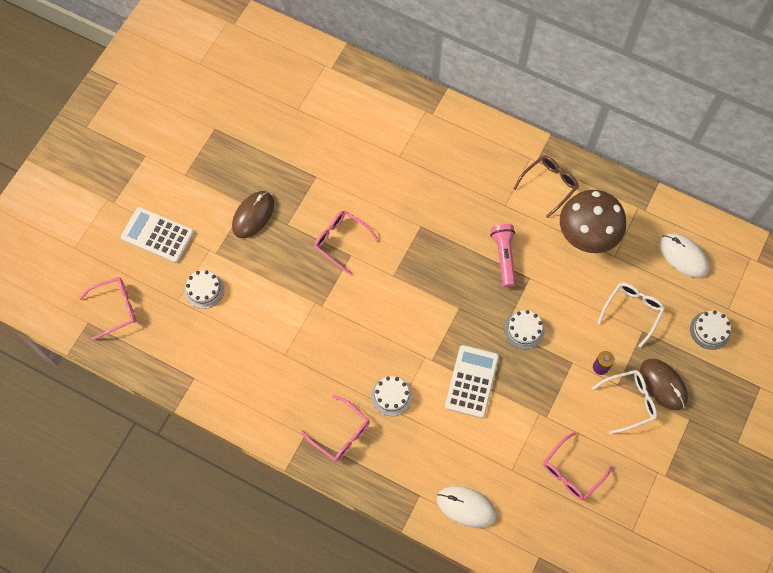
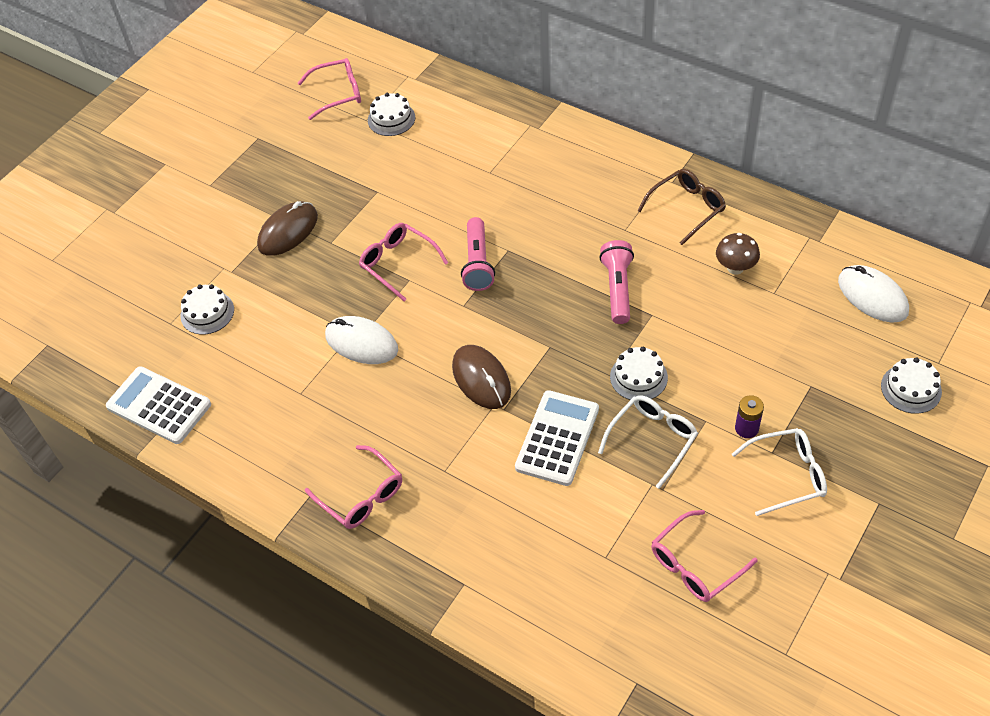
camera: 10 degrees right, 15 degrees down
(115, 308) = (86, 330): pink glasses -> pink glasses (338, 93)
(157, 235) = (160, 249): white calculator -> white calculator (159, 406)
(391, 396) = (440, 451): white cake -> white cake (391, 119)
(400, 239) = (477, 263): none -> pink flashlight
(466, 507) = (531, 604): white mouse -> white mouse (361, 343)
(586, 236) = (735, 268): brown mushroom -> brown mushroom, size x0.48
(632, 311) = (796, 360): white glasses -> white glasses (652, 440)
(663, 384) = (839, 455): brown mouse -> brown mouse (481, 379)

